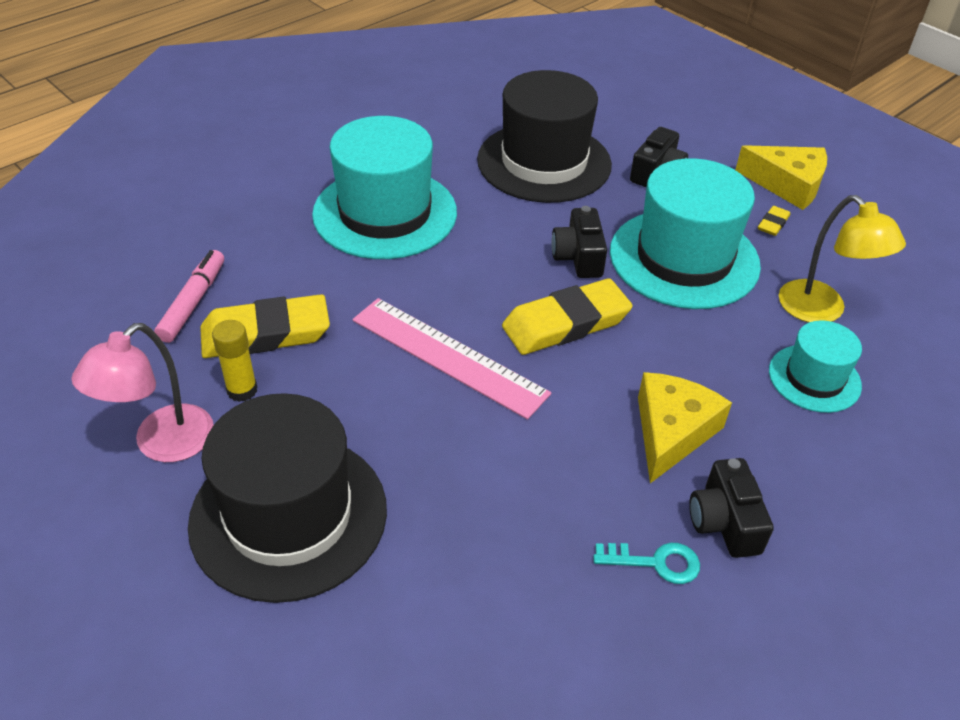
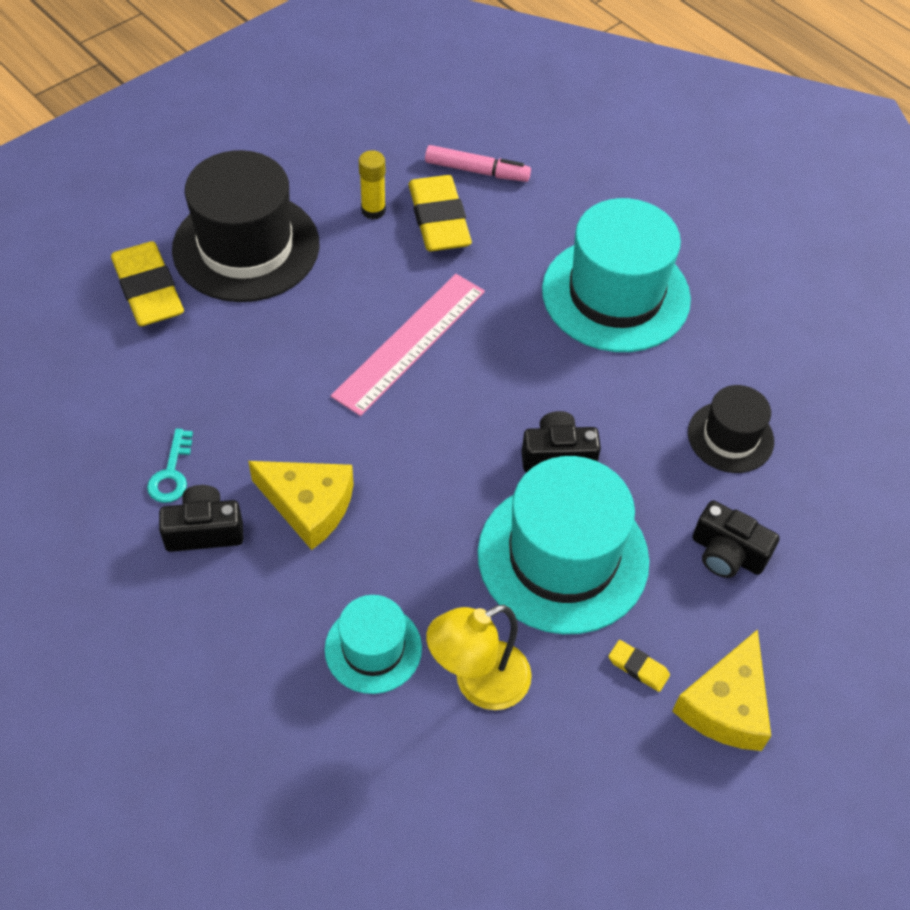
camera: 90 degrees right, 10 degrees up
(162, 444) = (320, 172): pink lamp -> none
(544, 162) = (730, 437): black hat -> black hat, size x0.54
(566, 323) = (454, 435): yellow eraser -> yellow eraser (148, 290)

